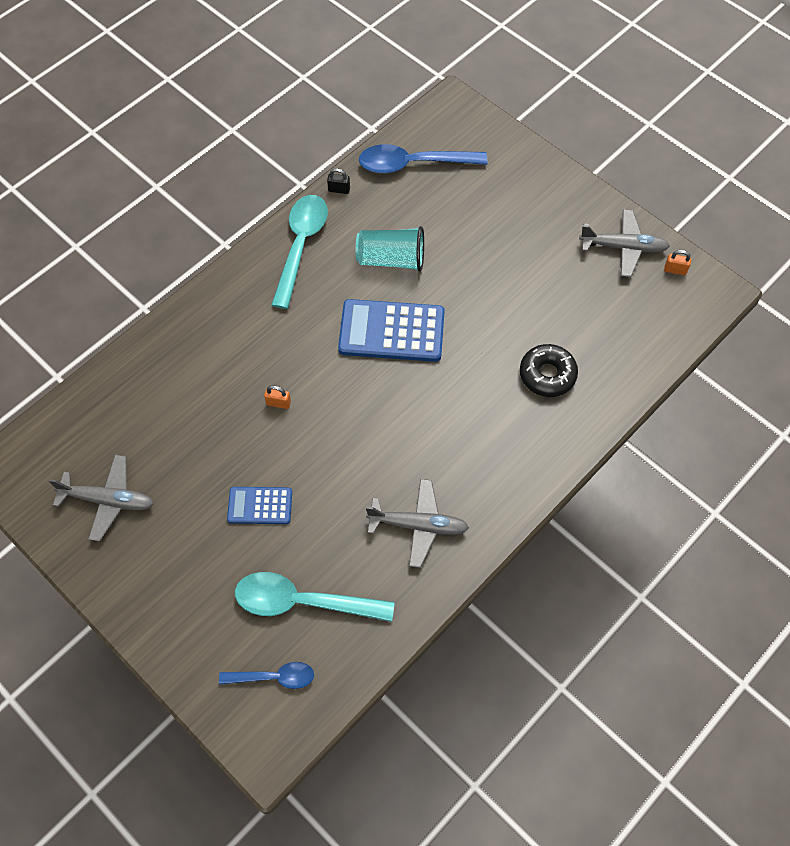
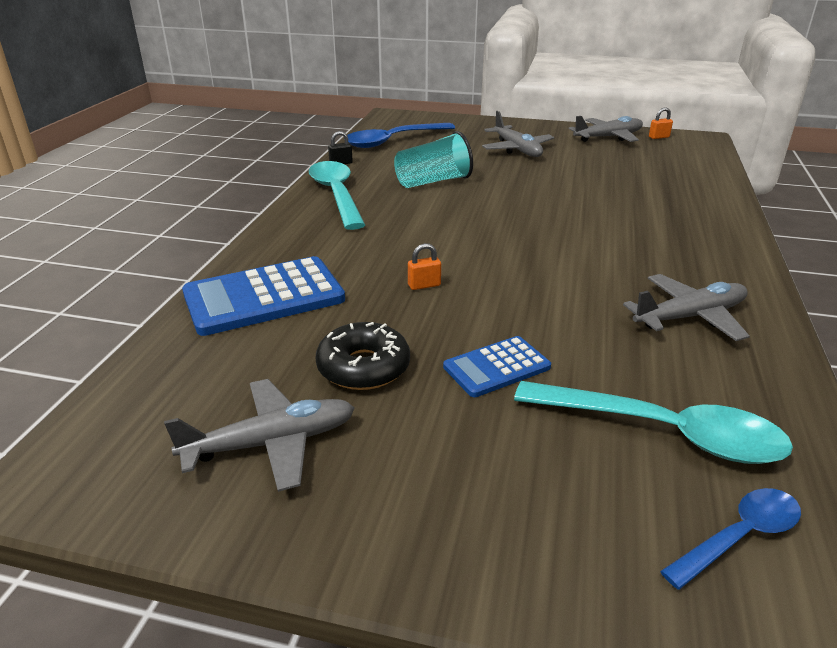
camera: 30 degrees left, 30 degrees down
(303, 602) = (662, 432): turquoise spoon -> turquoise spoon turned 135 degrees counterclockwise
(391, 331) = (484, 214): blue calculator -> blue calculator (264, 297)
(512, 232) = (517, 149): none -> grey plane
(547, 375) = (651, 199): black donut -> black donut (363, 367)

